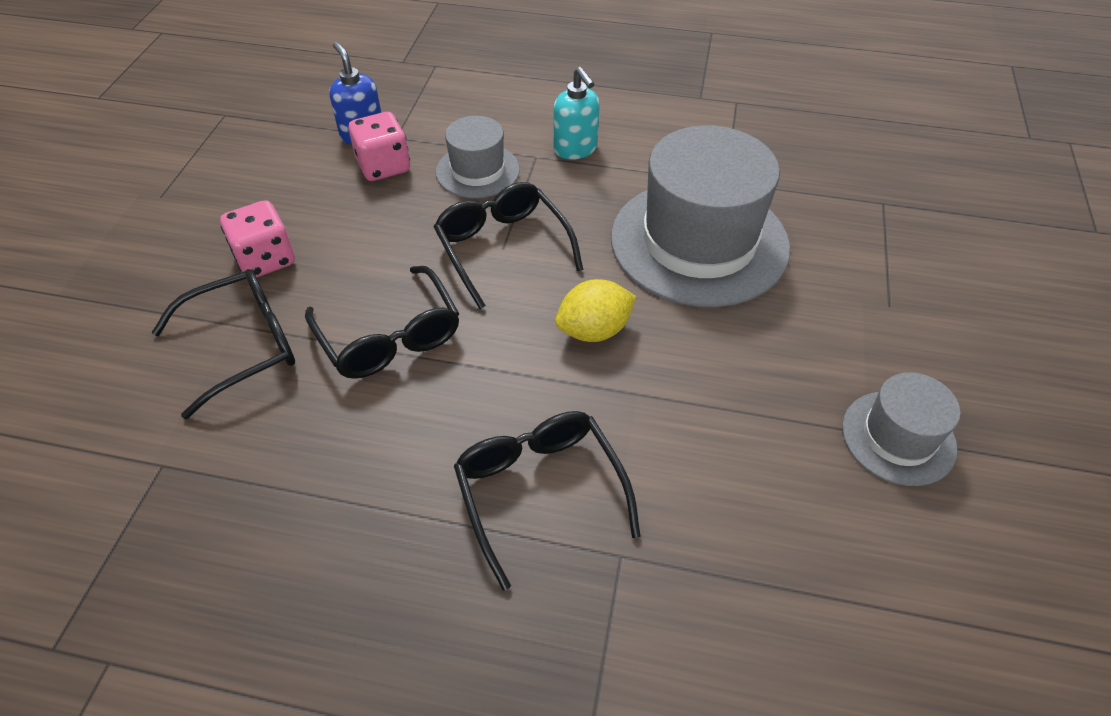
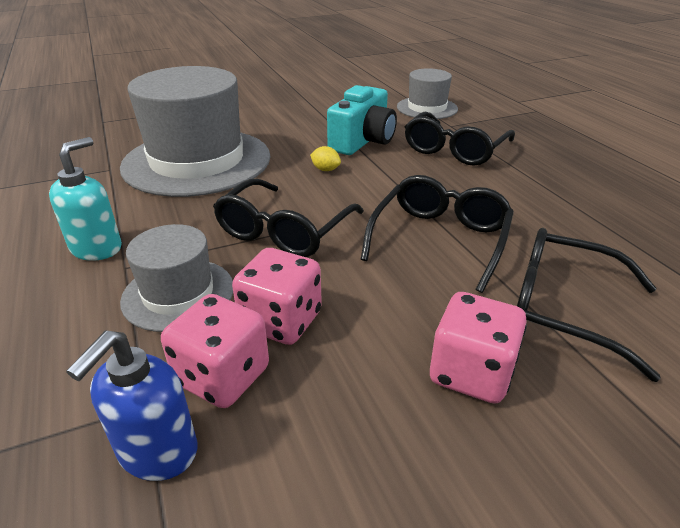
camera: 125 degrees left, 15 degrees down
(400, 203) = (281, 321): none -> pink dice
(594, 330) = (325, 169): yellow lemon -> yellow lemon, size x0.52
(644, 408) = (363, 141): none -> turquoise camera
(898, 437) = (300, 94): grey hat -> grey hat (427, 108)

